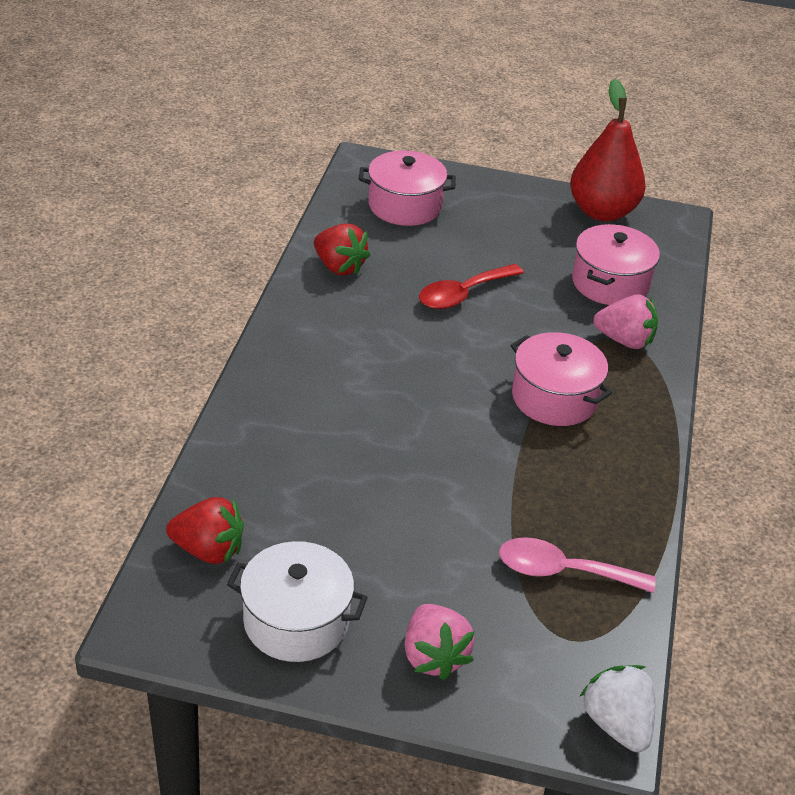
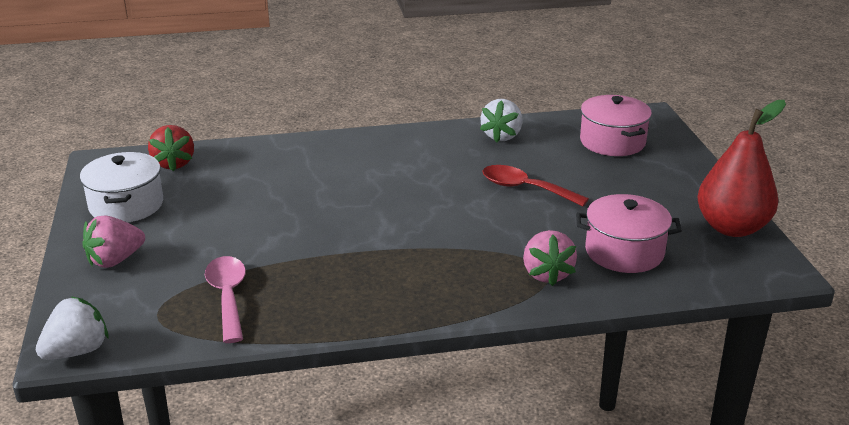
camera: 70 degrees right, 10 degrees down
(339, 267) = (502, 136): red strawberry -> white strawberry
(554, 398) = (433, 254): pink pot -> none

